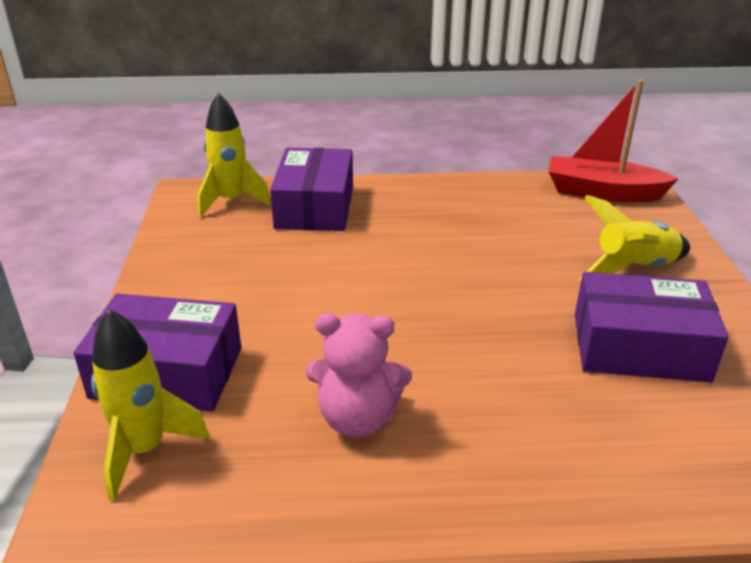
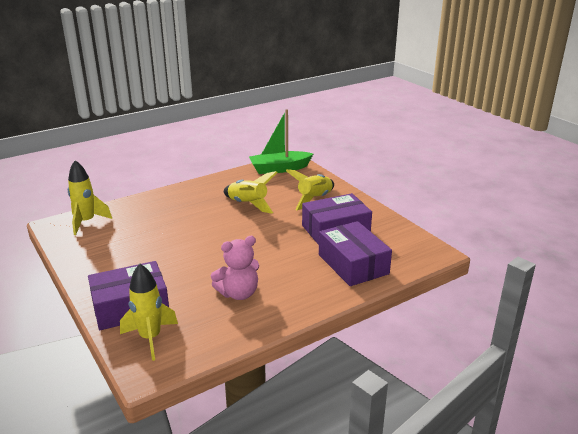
camera: 30 degrees left, 5 degrees down
(315, 207) = (138, 212): purple box -> purple box (353, 264)
(500, 243) = (248, 204): none -> yellow rocket
(602, 192) = (279, 169): red boat -> green boat

